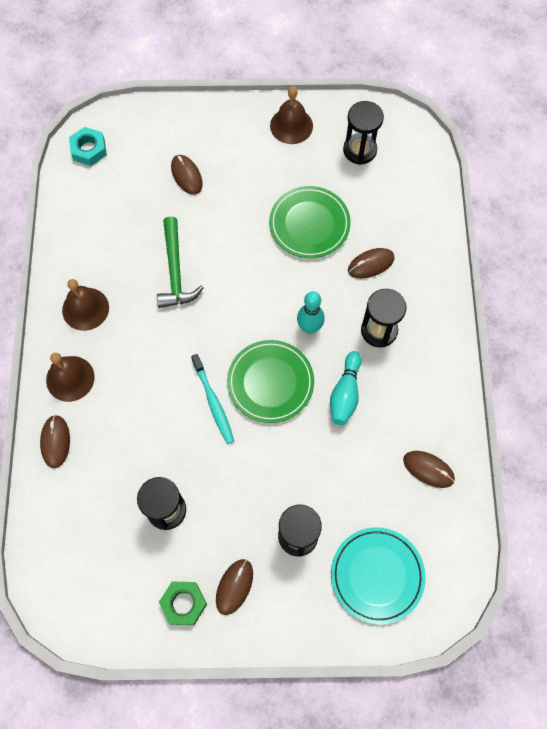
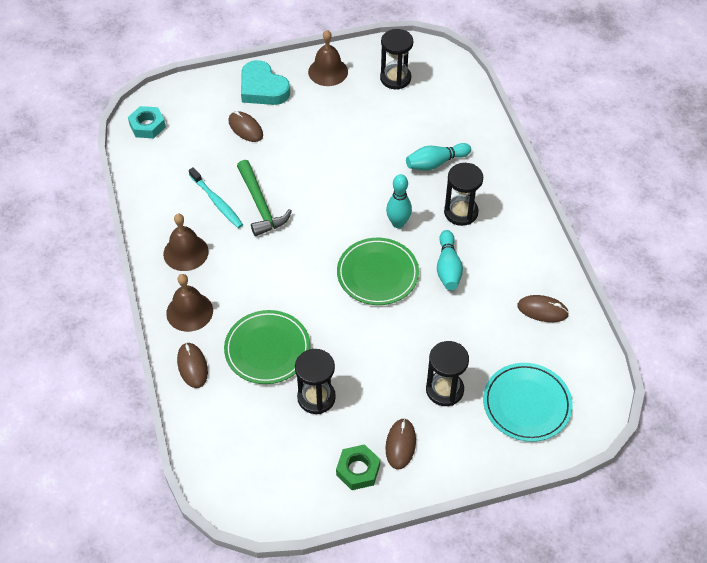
camera: 15 degrees left, 15 degrees down
(213, 402) = (330, 301): turquoise toothbrush -> turquoise toothbrush (217, 202)
(218, 131) = (263, 88): none -> turquoise heart
(309, 224) = (370, 144): green plate -> green plate (267, 349)
(371, 264) = (435, 163): brown mouse -> turquoise bowling pin

